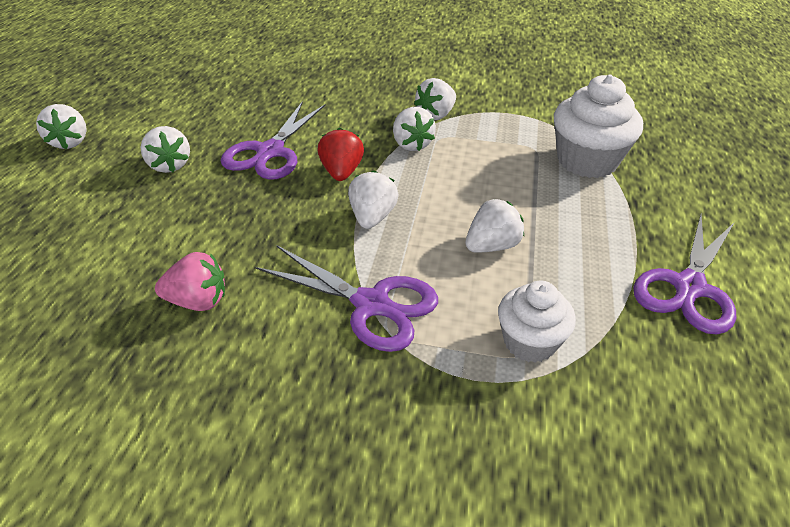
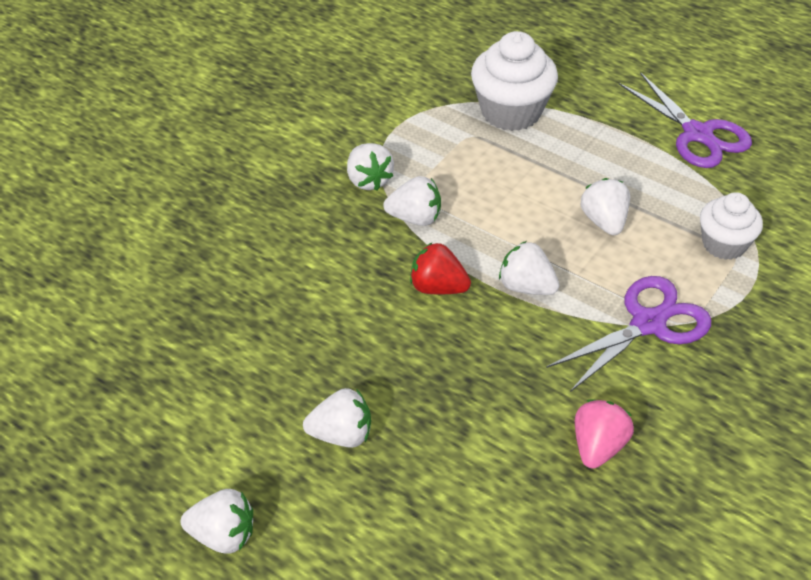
camera: 65 degrees left, 5 degrees up
(270, 152) = (364, 336): purple scissors -> none

